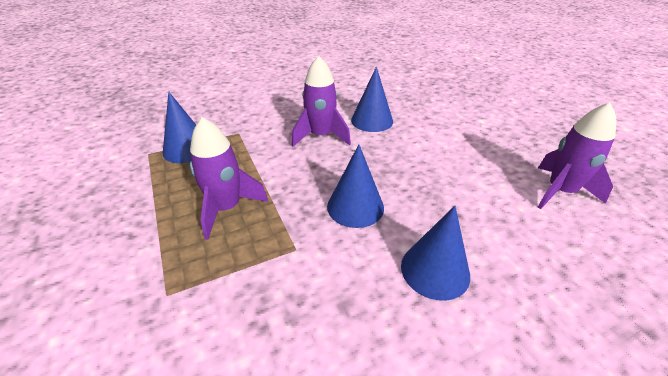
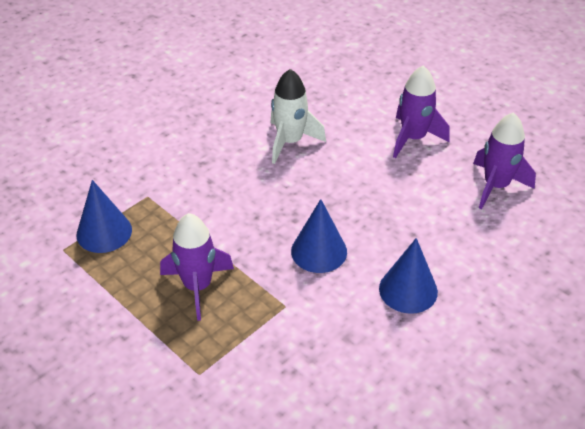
camera: 20 degrees left, 5 degrees up
(320, 136) = (244, 178): purple rocket -> purple rocket (413, 138)
(372, 120) = (290, 142): blue cone -> white rocket

